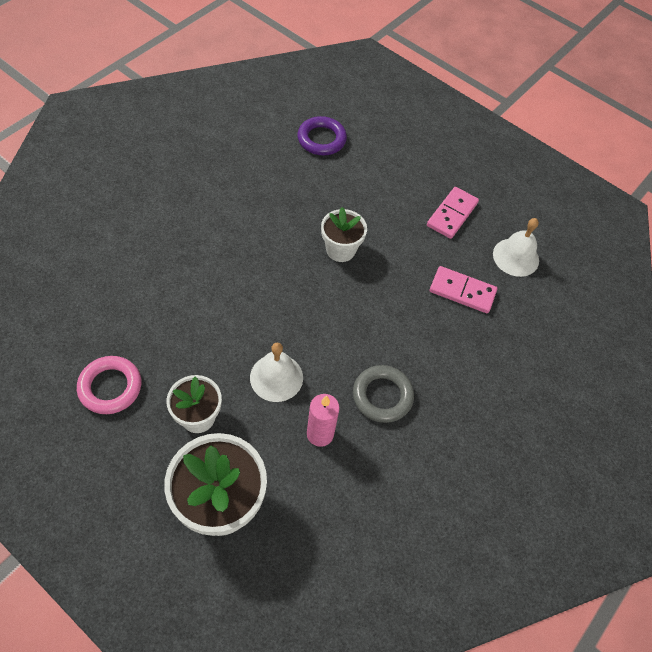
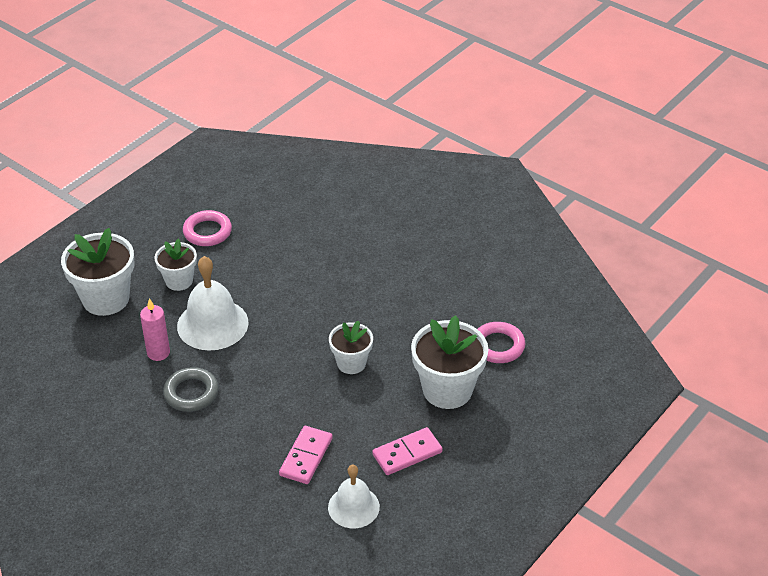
camera: 95 degrees right, 15 degrees down
(276, 377) = (212, 324): white bell -> white bell, size x1.56
(321, 139) = (498, 346): purple ring -> pink ring
(375, 180) = (447, 390): none -> white flower pot
(452, 214) = (407, 453): pink domino -> pink domino turned 60 degrees counterclockwise

